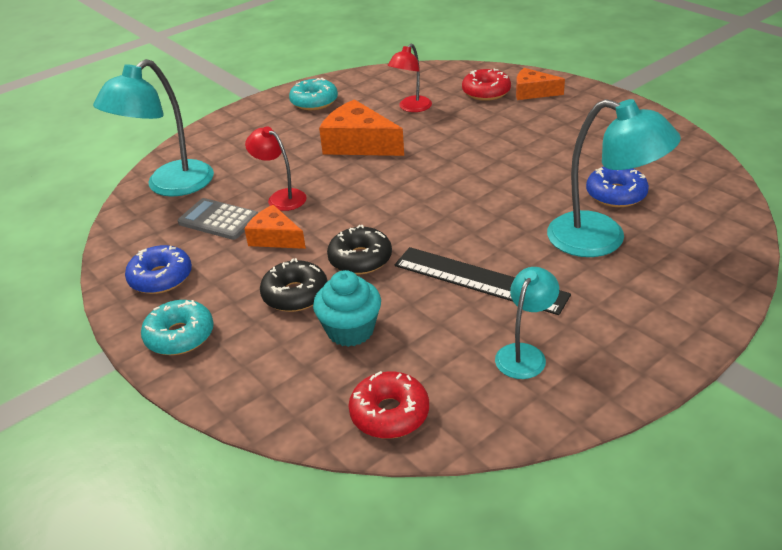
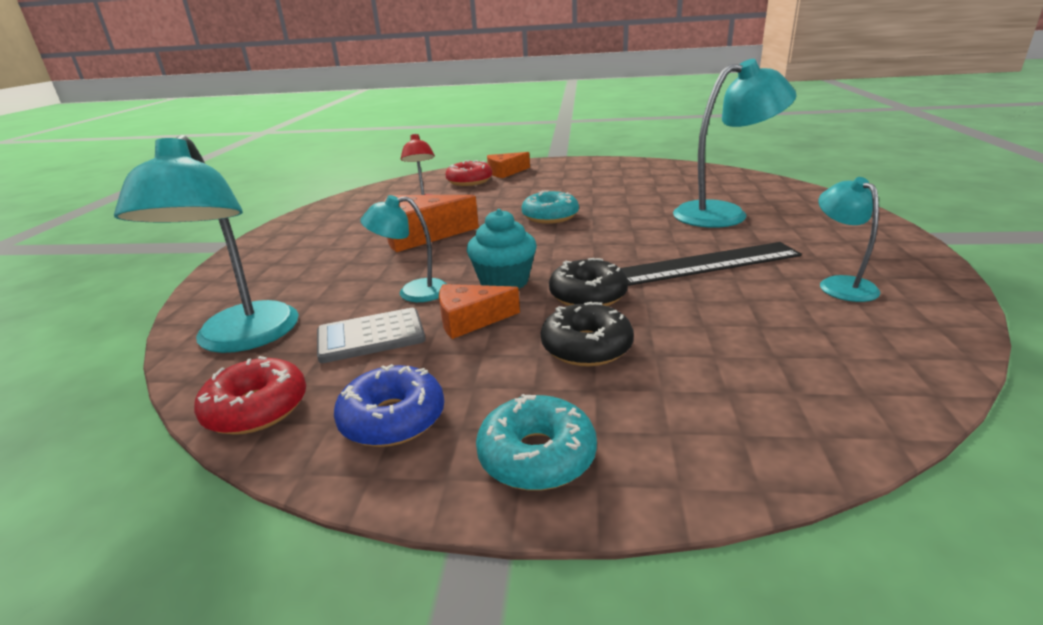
camera: 45 degrees left, 10 degrees down
(281, 197) = (413, 292): red lamp -> turquoise lamp
(314, 102) = (315, 228): turquoise donut -> turquoise donut (550, 216)
(350, 330) = (696, 342): turquoise cupcake -> turquoise cupcake (504, 281)
(389, 413) = (870, 376): red donut -> red donut (256, 408)
(616, 194) = (676, 193): blue donut -> none

